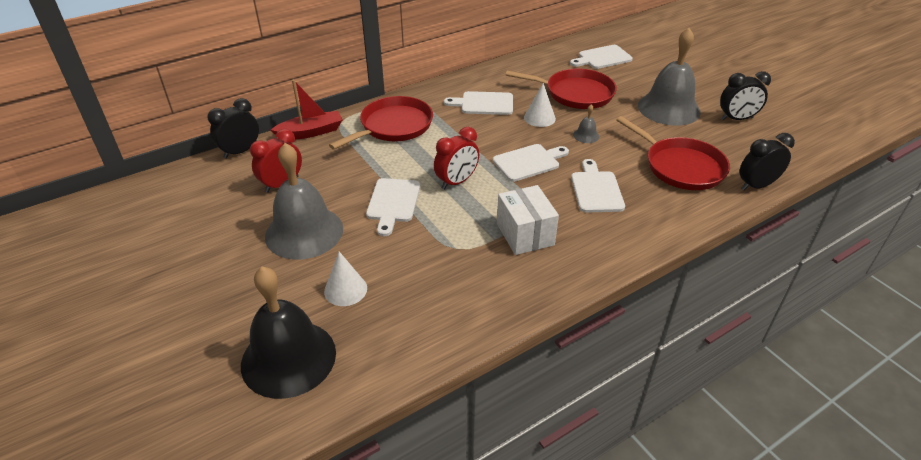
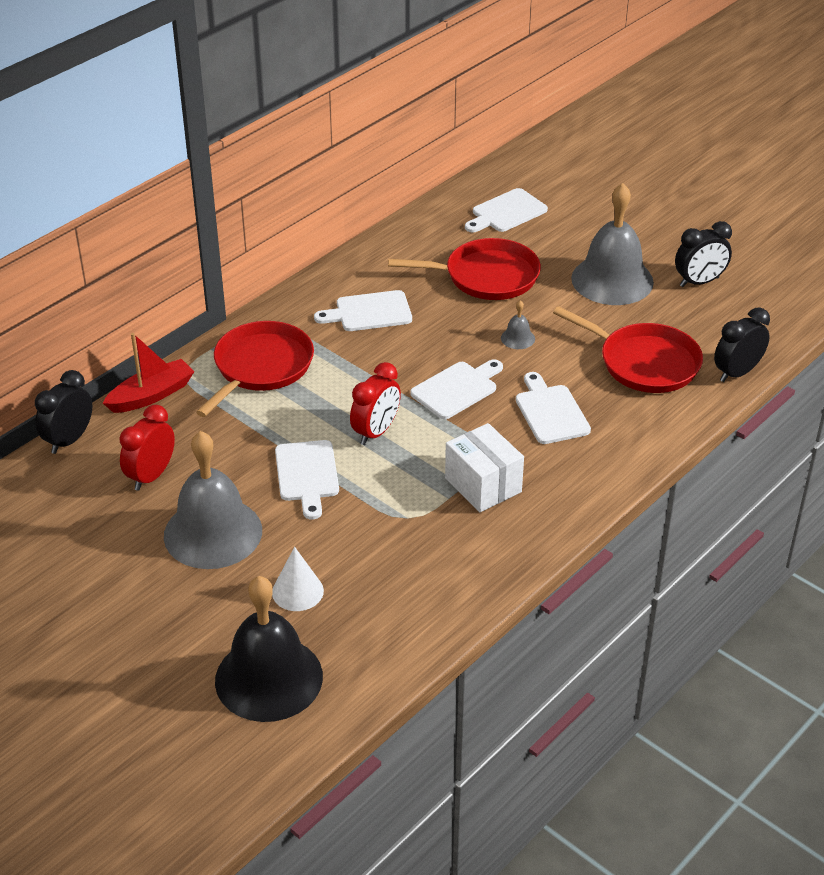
camera: 15 degrees left, 0 degrees up
(539, 118) = (450, 322): white cone -> none

